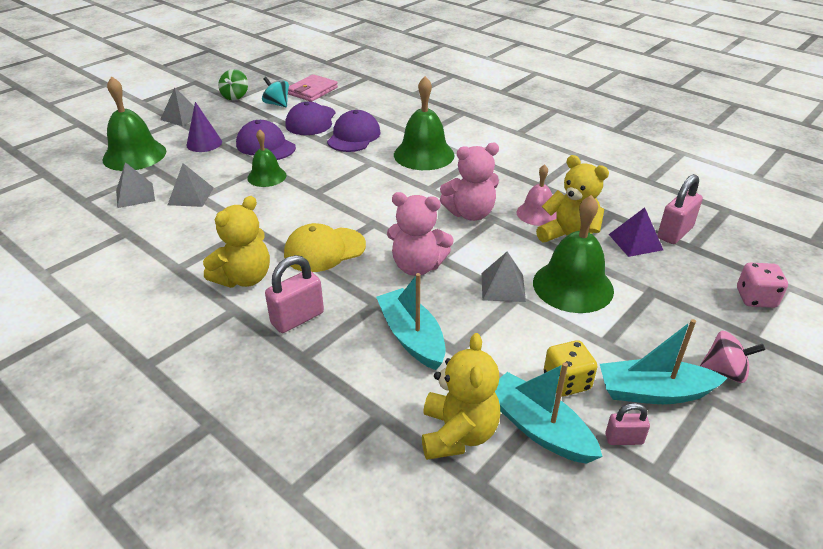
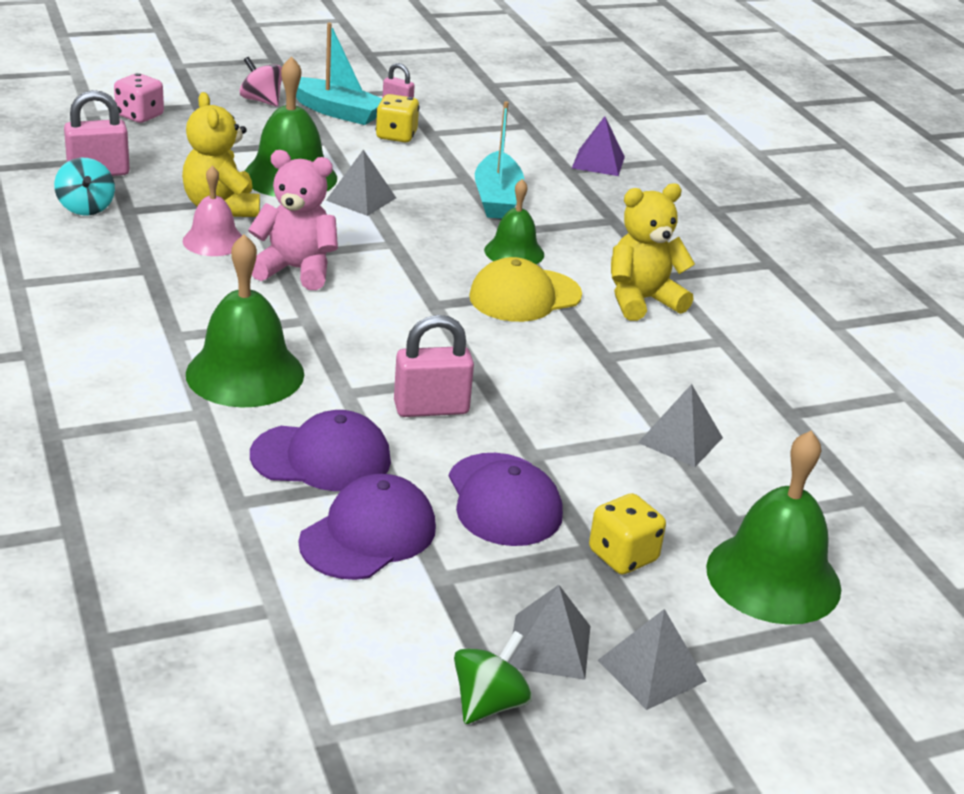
camera: 155 degrees left, 5 degrees down
(135, 195) = (774, 476): grey pyramid -> grey pyramid (549, 646)
(204, 143) = (623, 556): purple cone -> yellow dice
(267, 176) = (539, 431): green bell -> green bell (514, 252)
(277, 104) = (404, 624): turquoise spinning top -> turquoise spinning top (86, 207)
(297, 318) = (600, 247): pink padlock -> pink padlock (431, 408)
(312, 91) = (284, 641): pink wallet -> none
(324, 250) = (524, 296): yellow cap -> yellow cap turned 150 degrees clockwise
(354, 136) = (321, 458): purple cap -> purple cap turned 135 degrees counterclockwise
(417, 266) = (430, 244): pink teddy bear -> none
(458, 434) = (517, 144): yellow teddy bear -> none
(538, 428) = (452, 127): turquoise boat -> none
(635, 242) = (157, 181): purple pyramid -> purple pyramid (598, 162)

